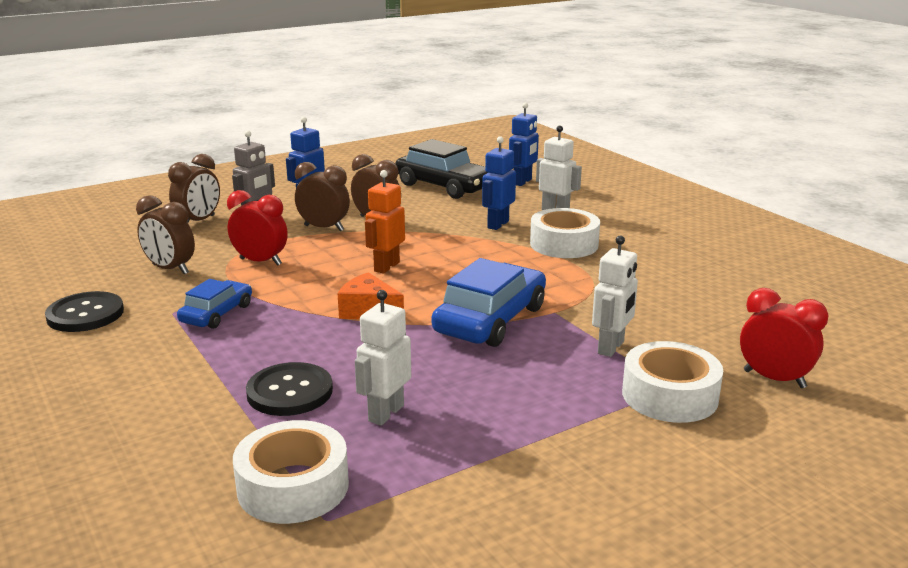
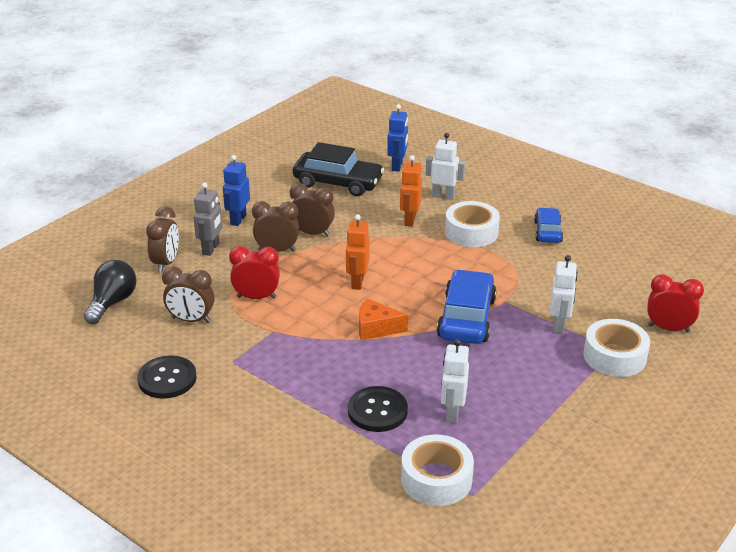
camera: 20 degrees left, 10 degrees up
(109, 243) = (112, 303): none -> black light bulb
(217, 314) = (268, 356): blue car -> blue car (547, 231)
(497, 224) = (409, 220): blue robot -> orange robot

